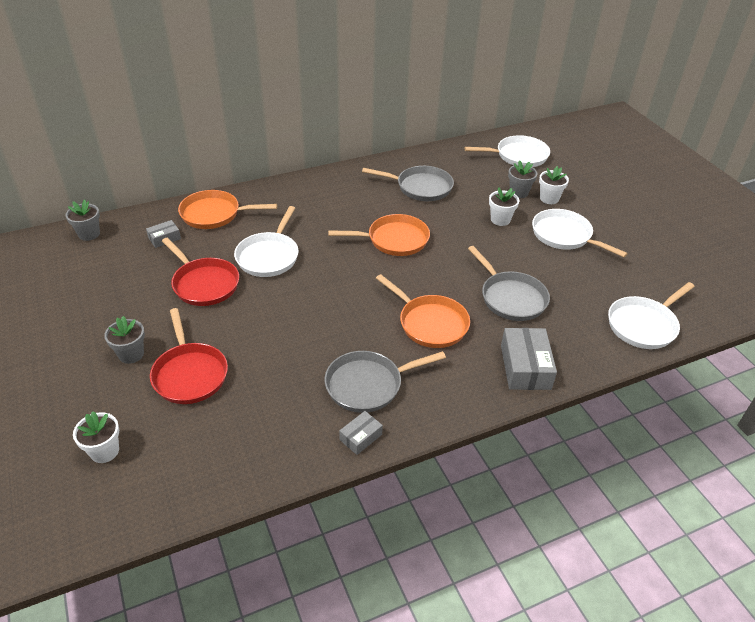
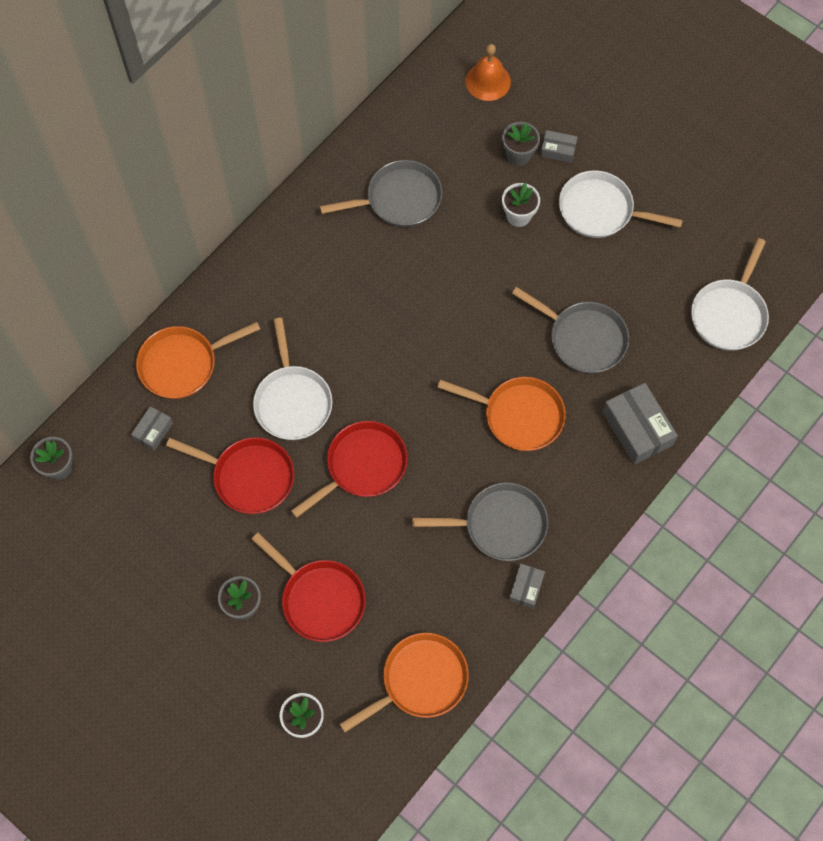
camera: 25 degrees left, 25 degrees up
(288, 308) = (362, 466): none -> red pan
(368, 385) = (500, 525): grey pan -> grey pan turned 135 degrees counterclockwise
(394, 240) = (416, 307): orange pan -> orange pan (420, 681)
(518, 156) = (488, 81): white pan -> orange bell
(549, 198) = (558, 150): white flower pot -> grey box

